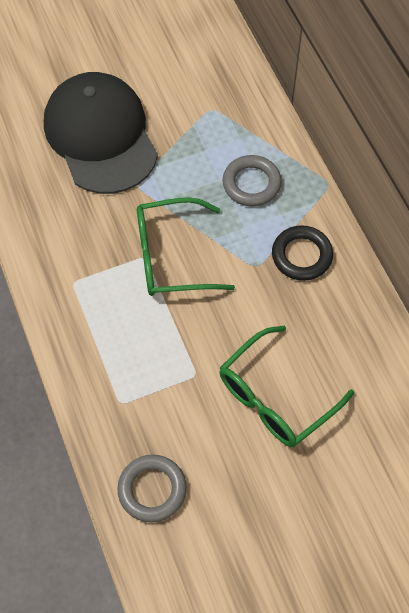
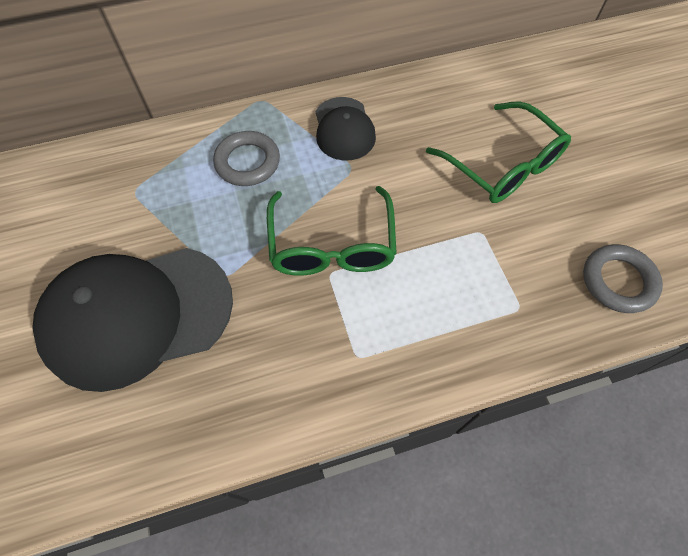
camera: 85 degrees left, 0 degrees up
(301, 256) = (344, 129): black ring -> black cap

